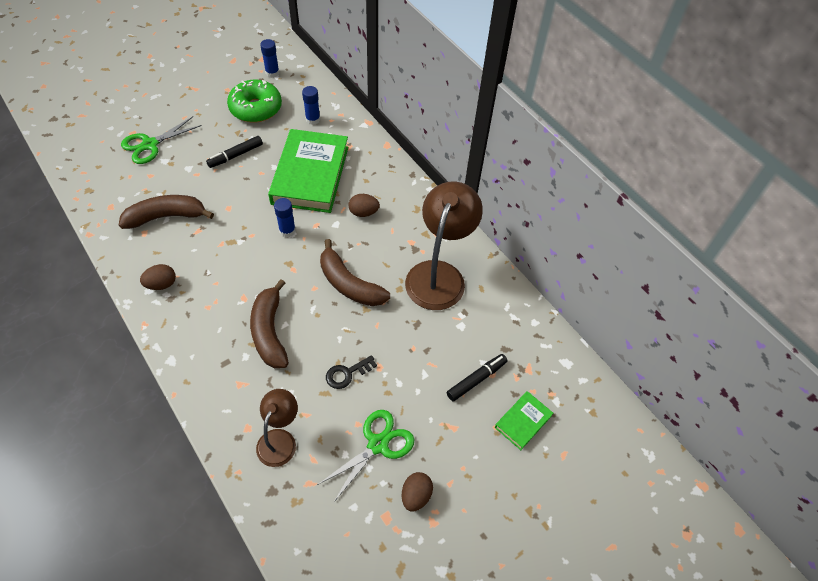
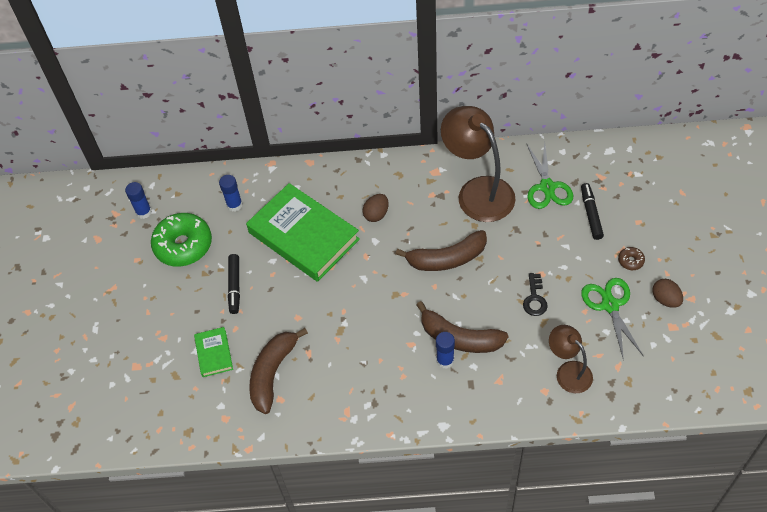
camera: 50 degrees left, 0 degrees up
(150, 145) = (164, 355): green scissors -> green scissors (547, 187)
(161, 284) = (353, 405): brown egg -> none
(287, 231) = (357, 281): blue glue stick -> blue glue stick (445, 360)
(443, 441) = (630, 261): none -> brown donut
(523, 421) = (642, 203): green book -> green book (214, 353)

